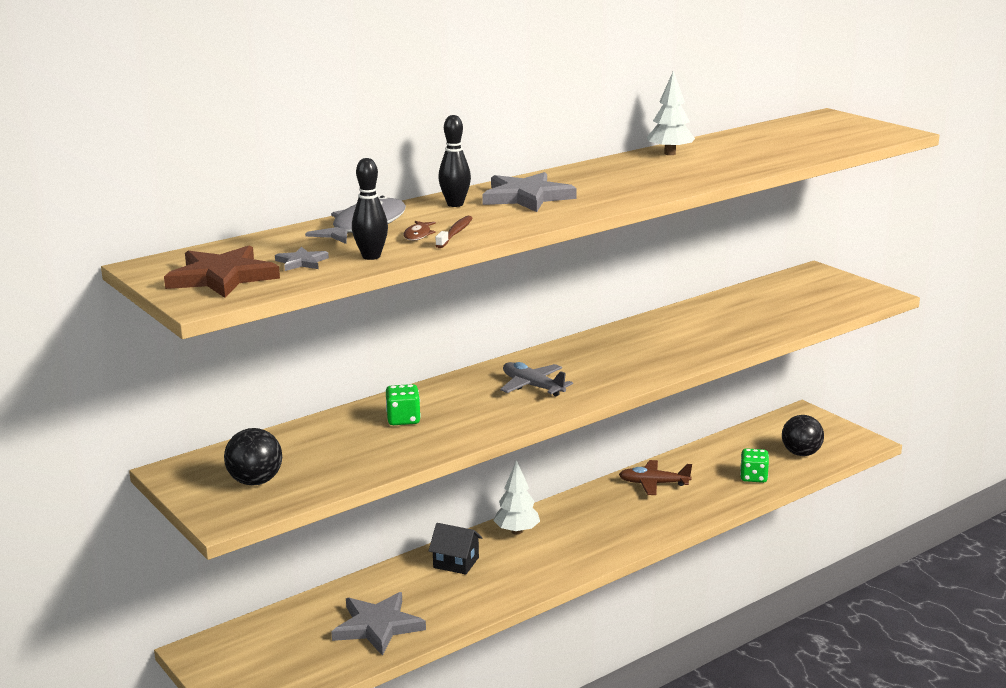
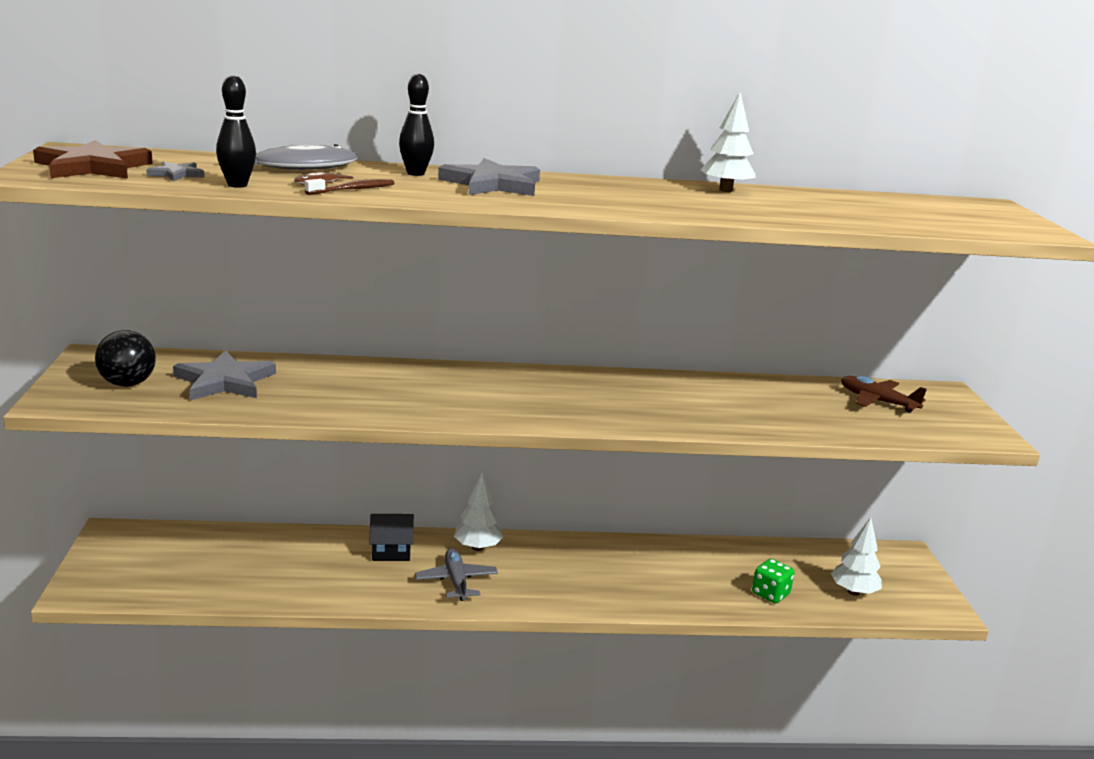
camera: 30 degrees right, 0 degrees up
(377, 626) = (258, 575): grey star -> grey star (224, 381)
(403, 419) = (322, 381): green dice -> none
(456, 562) = (391, 551): black house -> black house turned 60 degrees counterclockwise
(532, 386) = (477, 394): grey plane -> grey plane (456, 581)
(653, 484) = (659, 558): brown plane -> brown plane (877, 401)
(801, 453) = (853, 592): black ball -> white tree

